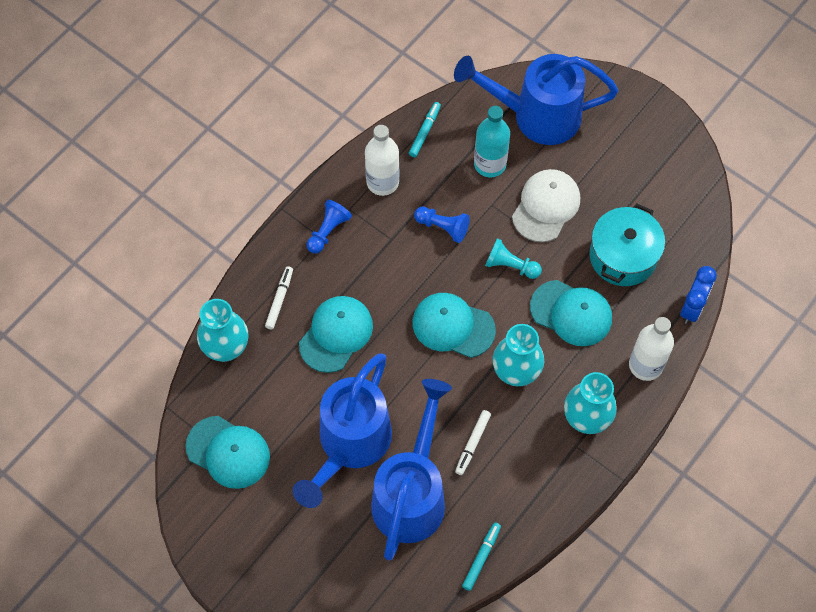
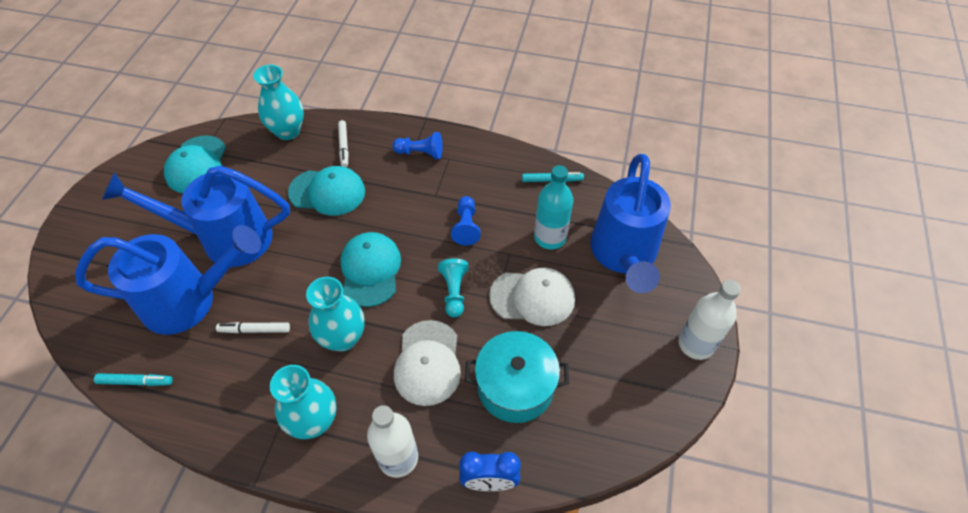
camera: 65 degrees right, 10 degrees down
(279, 299) = (344, 146): white marker -> white marker turned 90 degrees clockwise
(382, 182) = (486, 170): white bottle -> white bottle (695, 344)
(537, 116) = (624, 255): blue watering can -> blue watering can turned 150 degrees counterclockwise
(571, 313) = (427, 363): turquoise cap -> white cap

